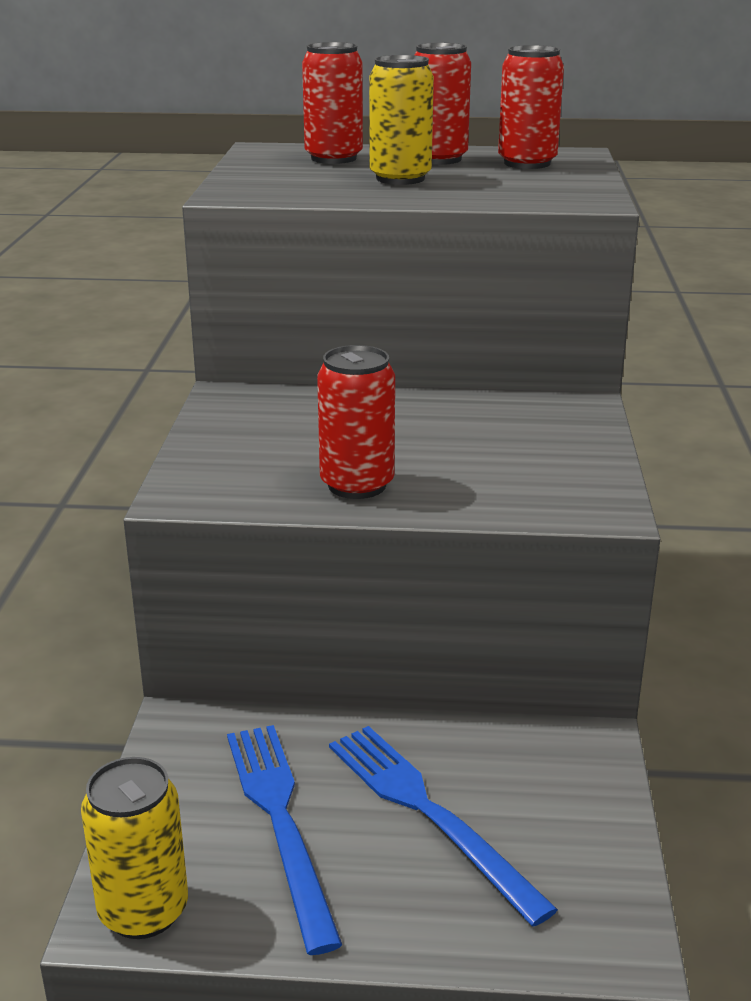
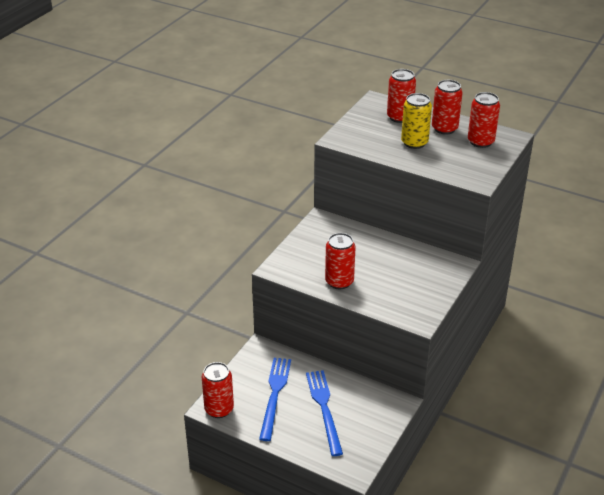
camera: 25 degrees right, 10 degrees up
(143, 911) = (219, 409): yellow can -> red can

